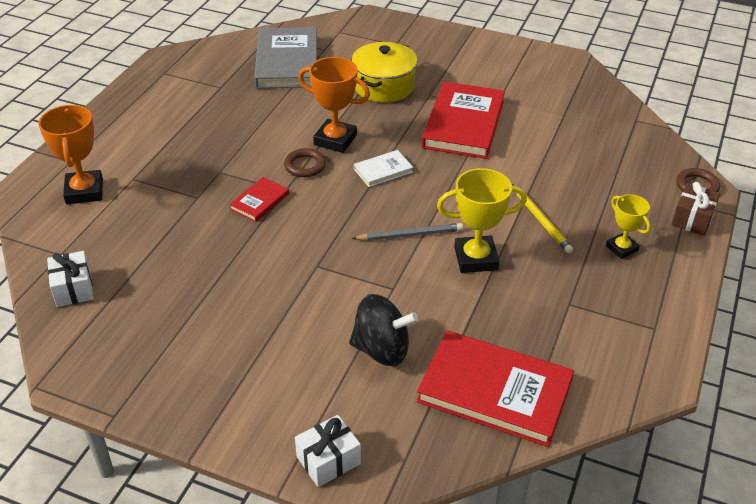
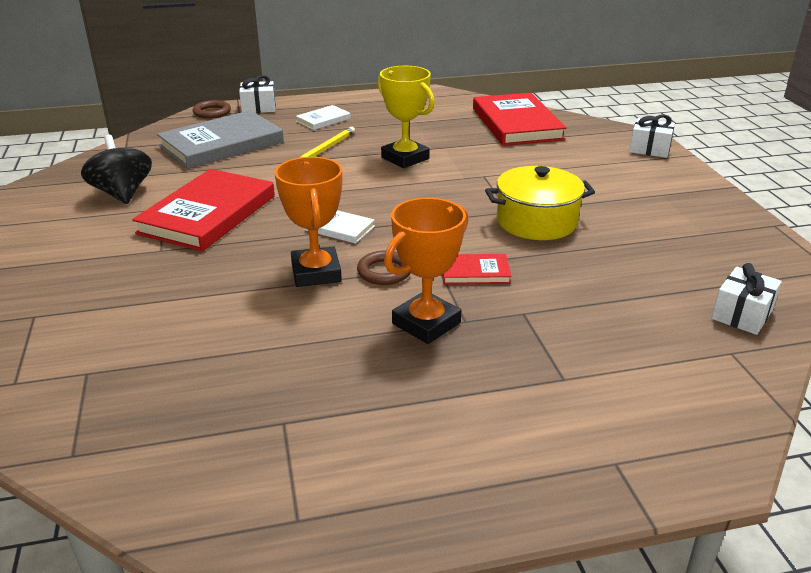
camera: 125 degrees left, 10 degrees down
(84, 191) = (638, 404): orange trophy -> orange trophy (426, 323)
(287, 62) = (154, 391): grey book -> grey book (222, 144)
(382, 349) = (545, 161): black spinning top -> black spinning top (122, 194)
(384, 86) = (164, 285): yellow pot -> yellow pot (536, 221)
(409, 235) = (414, 188): grey pencil -> none
(464, 124) = (208, 214): red book -> red book turned 45 degrees counterclockwise
(621, 248) = (323, 120): yellow trophy -> white book
(692, 219) = (258, 108): brown gift -> white gift

